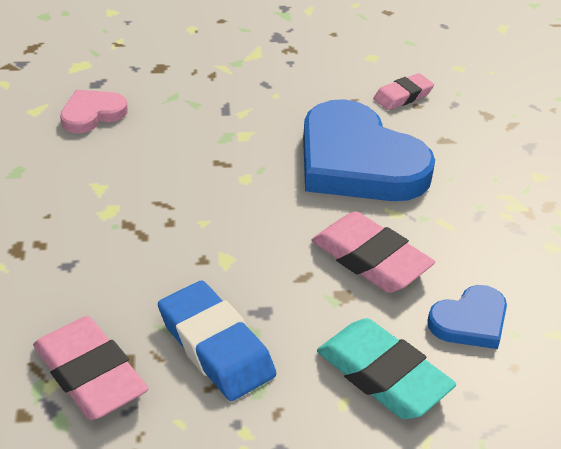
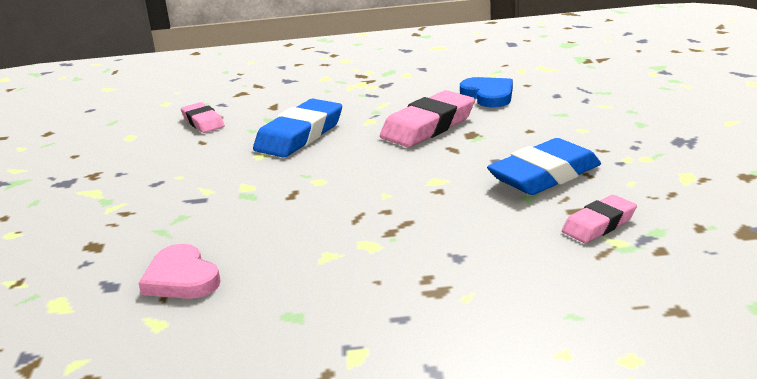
camera: 85 degrees left, 15 degrees down
(90, 374) = (599, 224): pink eraser -> pink eraser, size x0.60
(358, 162) = (300, 135): blue heart -> blue eraser
(383, 375) = (550, 118): turquoise eraser -> none

